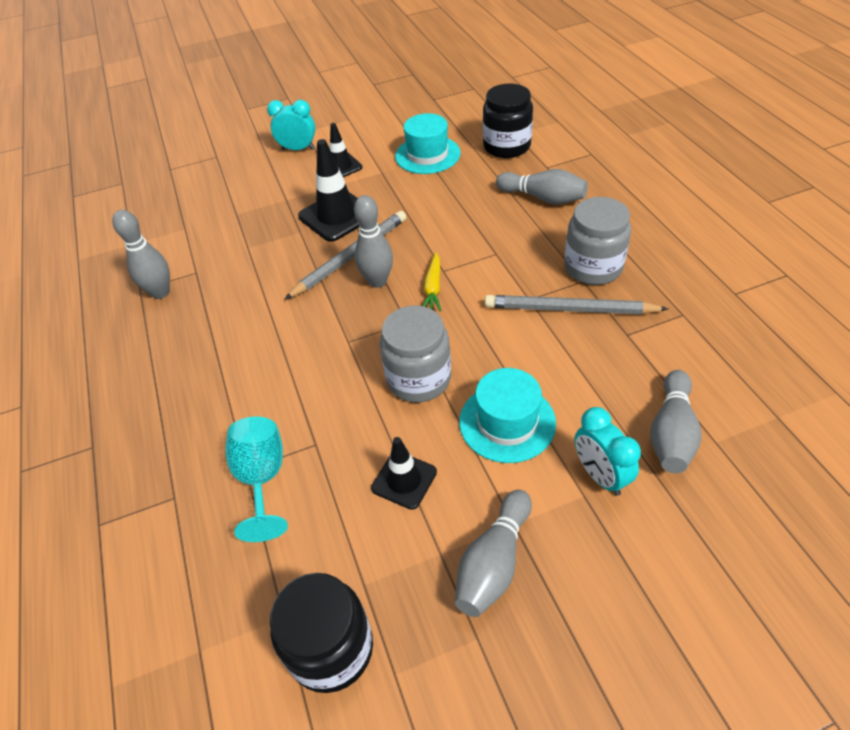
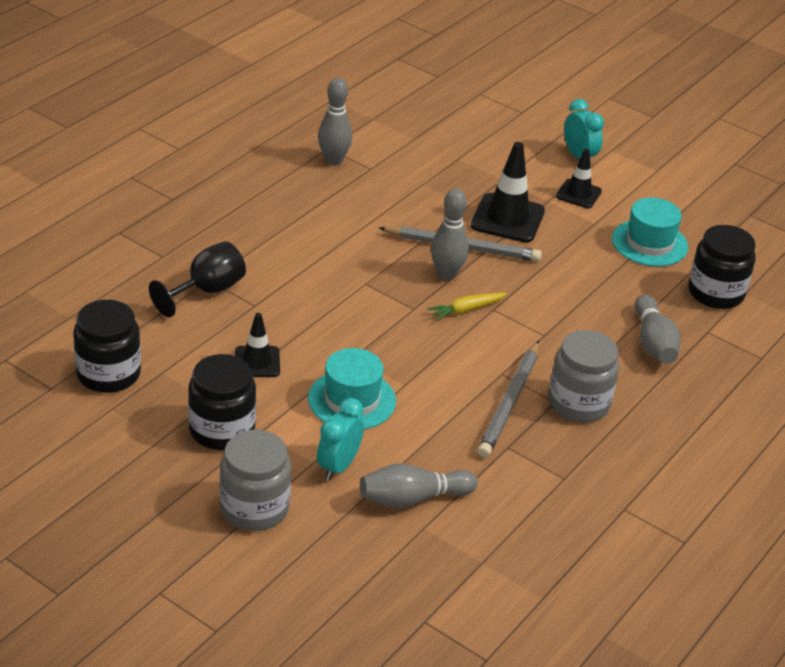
camera: 50 degrees right, 10 degrees down
(262, 478) = (207, 291): turquoise goblet -> black goblet
(418, 379) = (357, 336): grey jar -> grey jar (254, 508)
(494, 562) = (222, 430): grey bowling pin -> black jar
(570, 309) = (509, 402): grey pencil -> grey pencil turned 135 degrees counterclockwise

